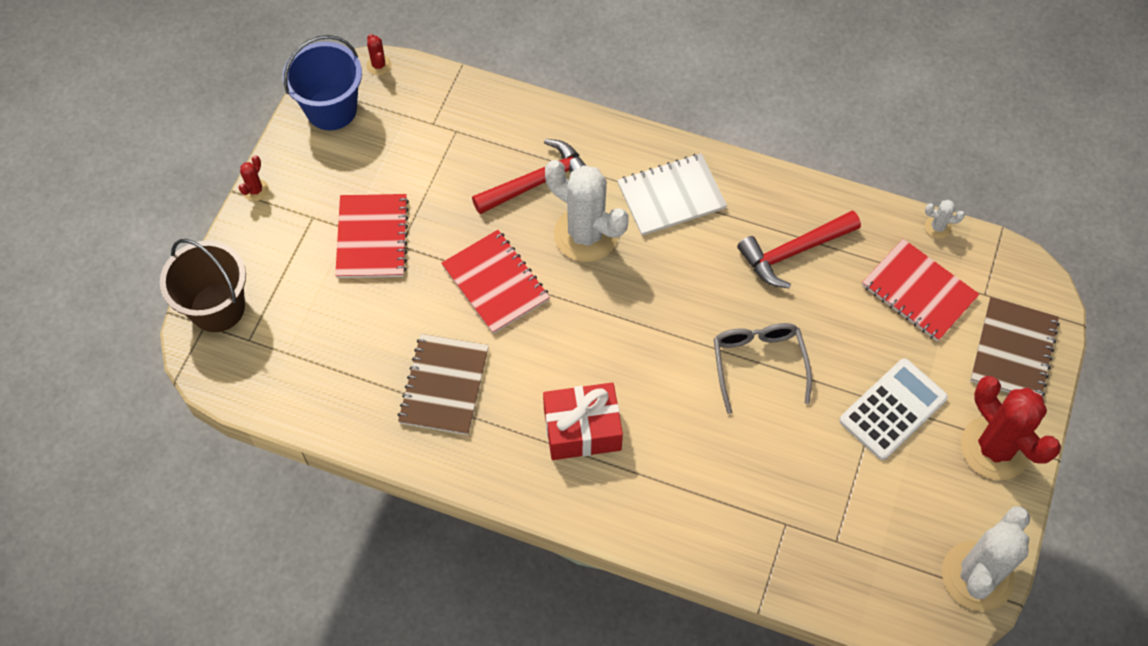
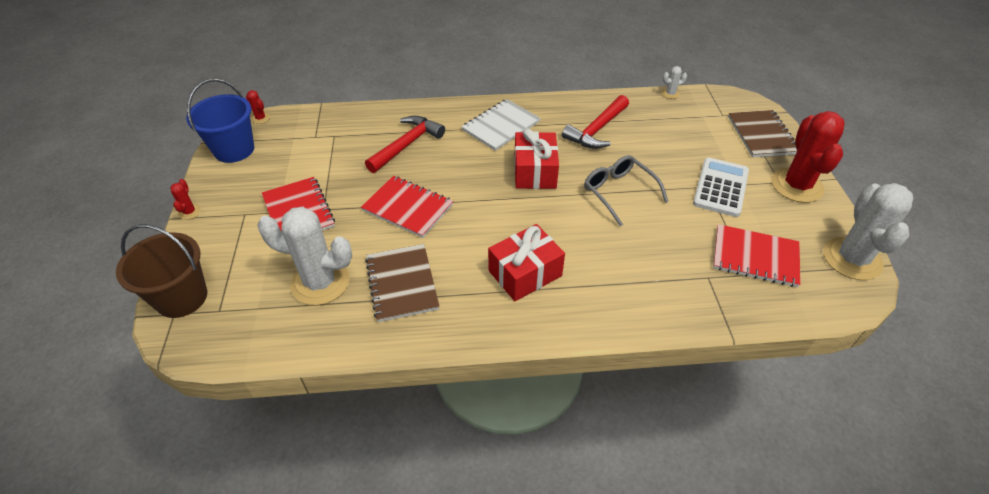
camera: 25 degrees left, 15 degrees down
(585, 234) = (456, 162): white cactus -> white cactus (320, 282)
(673, 289) = (535, 172): none -> red gift
(918, 291) = (685, 125): red notebook -> red notebook (755, 257)
(995, 448) = (796, 186): red cactus -> red cactus turned 60 degrees clockwise

